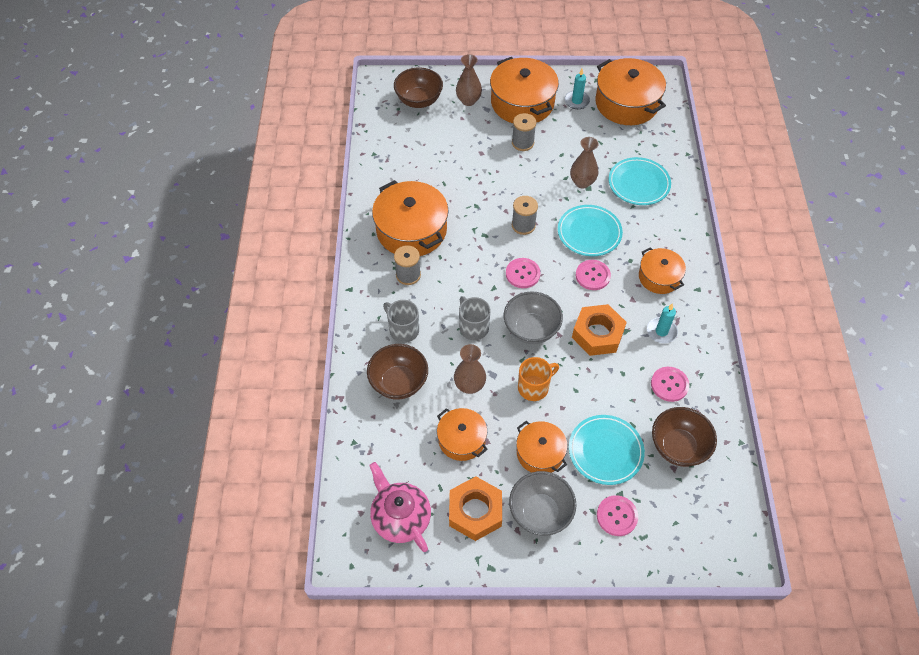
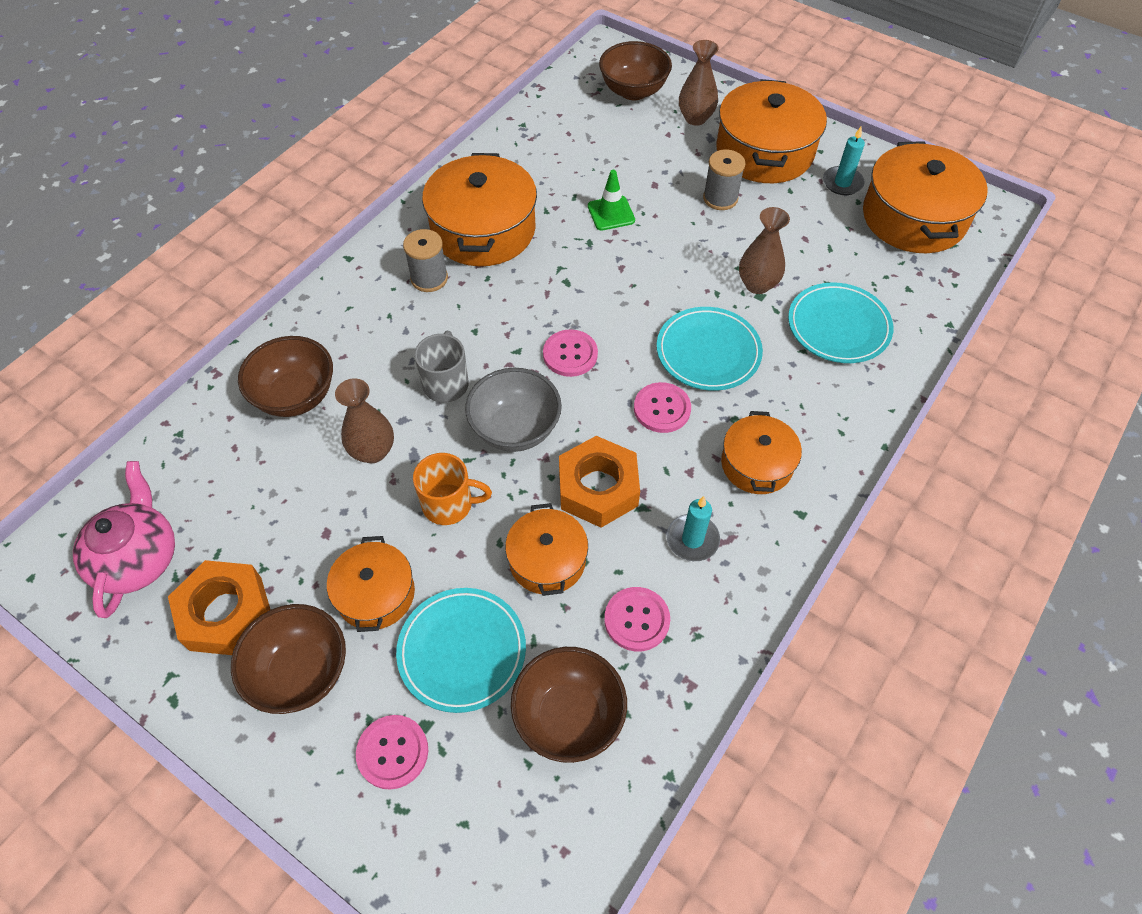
camera: 35 degrees right, 0 degrees up
(403, 330) = (361, 338): grey mug -> none
(462, 439) = (299, 511): orange pot -> orange pot (547, 560)
(473, 182) = (611, 213): none -> green traffic cone
(523, 225) = (627, 296): grey spool -> none
(540, 512) = (301, 673): grey bowl -> brown bowl

